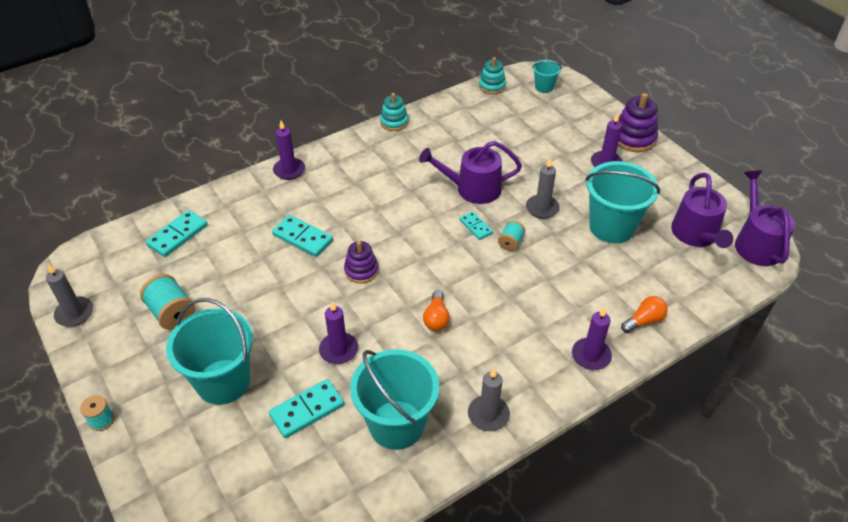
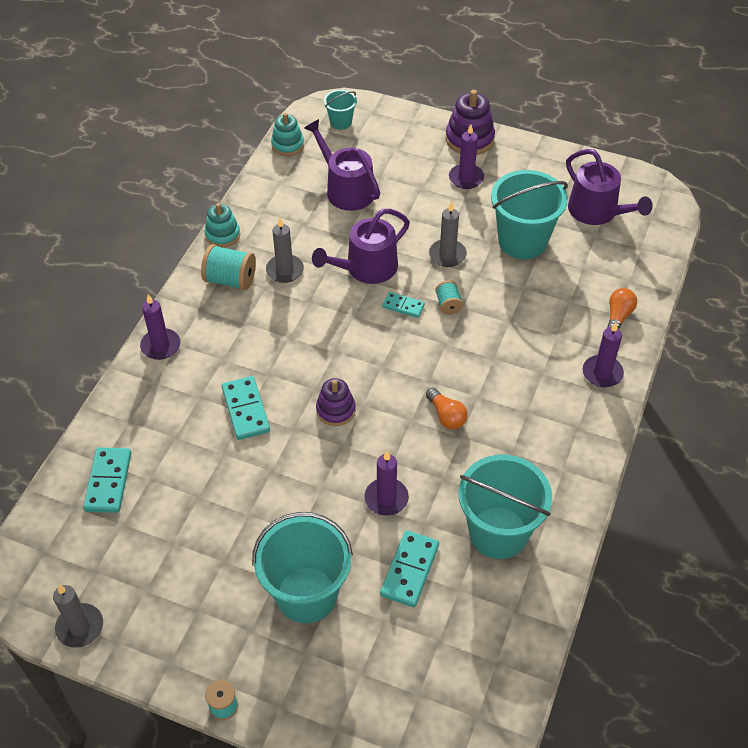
camera: 35 degrees left, 5 degrees up
(172, 313) = (186, 563): turquoise spool -> turquoise spool (230, 280)
(303, 238) = (246, 410): turquoise domino -> turquoise domino turned 75 degrees clockwise
(488, 415) = (565, 475): grey candle -> grey candle (285, 270)
(756, 243) = (649, 194): purple watering can -> purple watering can (346, 189)

